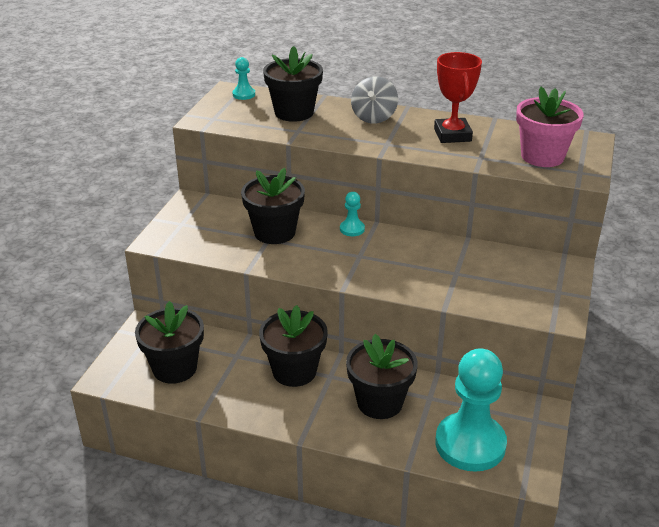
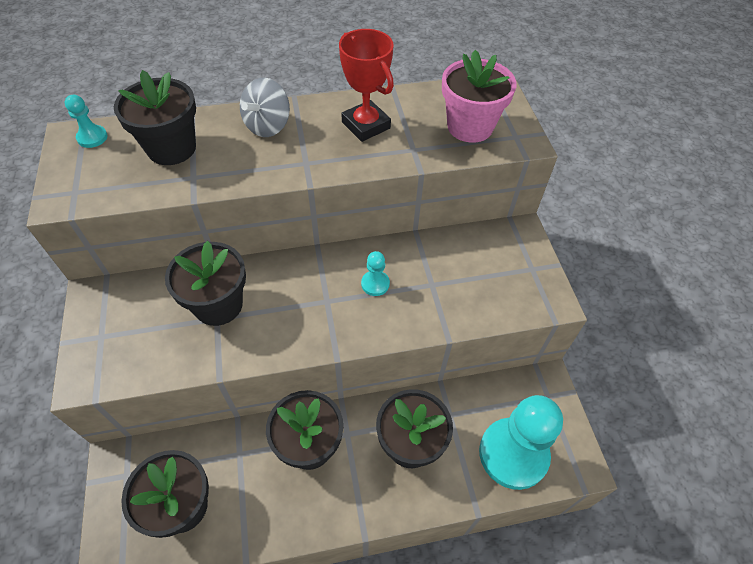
camera: 30 degrees left, 20 degrees up
(352, 229) = (298, 265): turquoise pawn -> turquoise pawn (375, 284)
(374, 117) = (268, 126): grey spinning top -> grey spinning top turned 45 degrees clockwise

